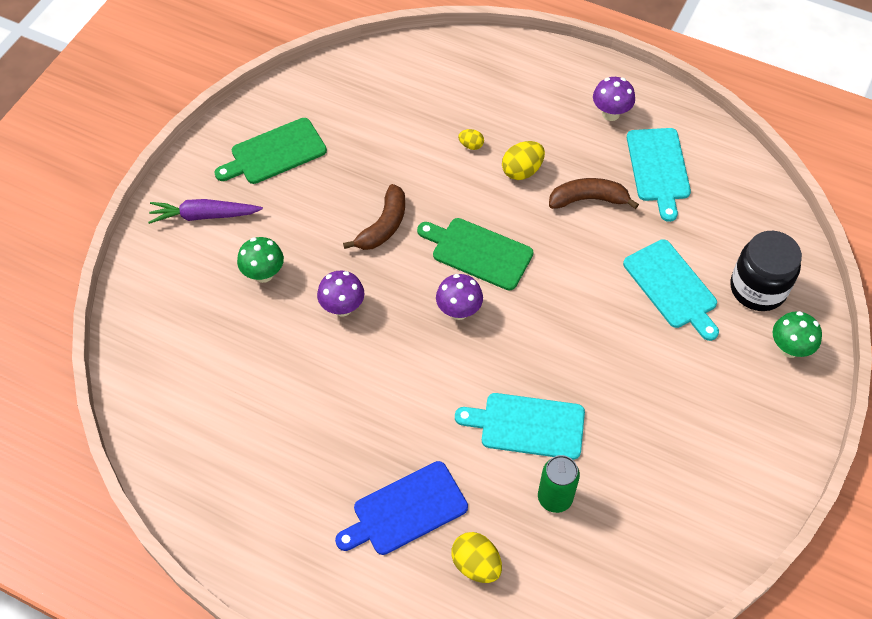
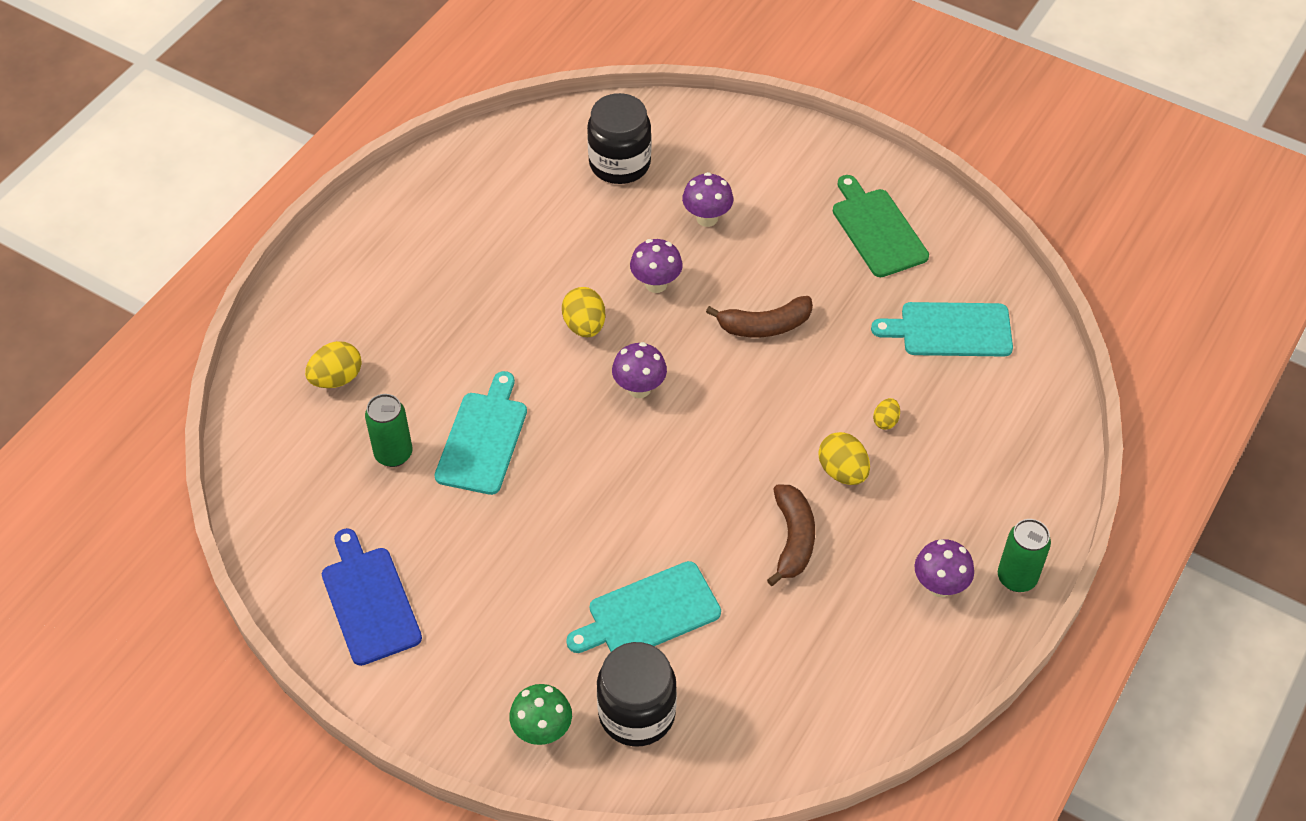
camera: 95 degrees right, 5 degrees down
(195, 349) = (619, 164): none -> black jar
(204, 216) = (789, 169): purple carrot -> none
(263, 274) = (707, 218): green mushroom -> purple mushroom
(383, 226) = (765, 326): brown banana -> brown banana turned 45 degrees counterclockwise
(394, 359) = (584, 326): none -> yellow egg
(406, 510) = (407, 325): blue cutting board -> blue cutting board (369, 601)
(478, 252) = (719, 414): green cutting board -> none
(595, 72) = (1016, 578): none -> green can
(658, 168) = (841, 629): turquoise cutting board -> turquoise cutting board (950, 330)

